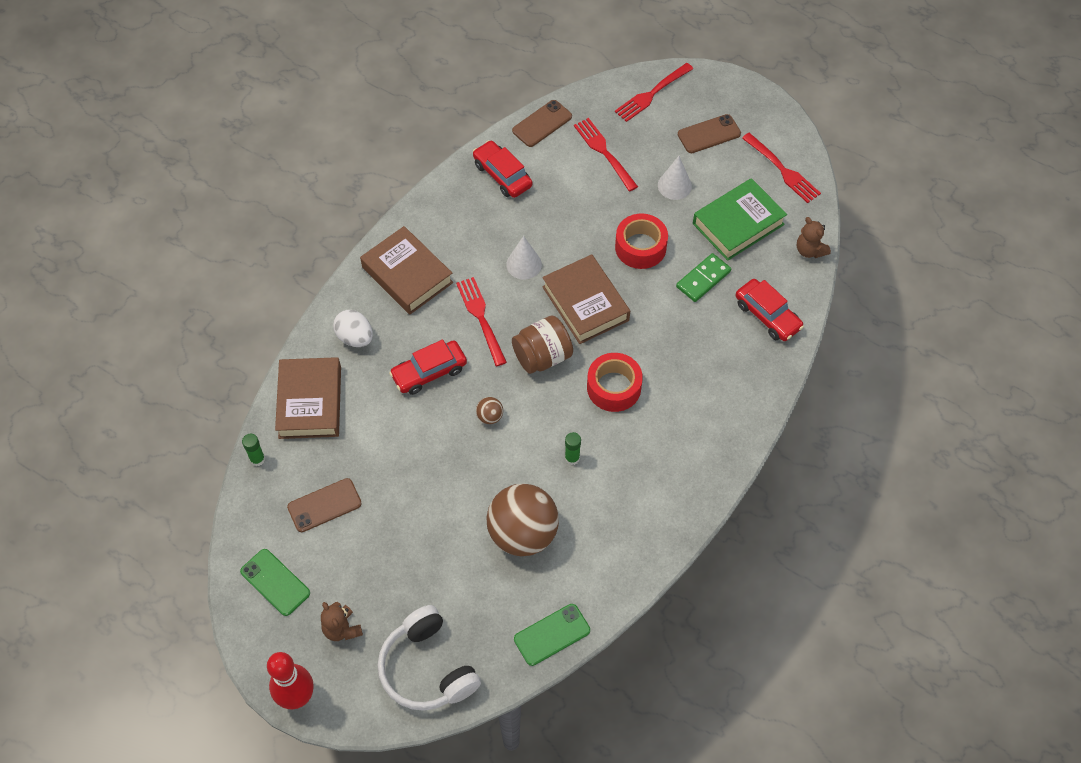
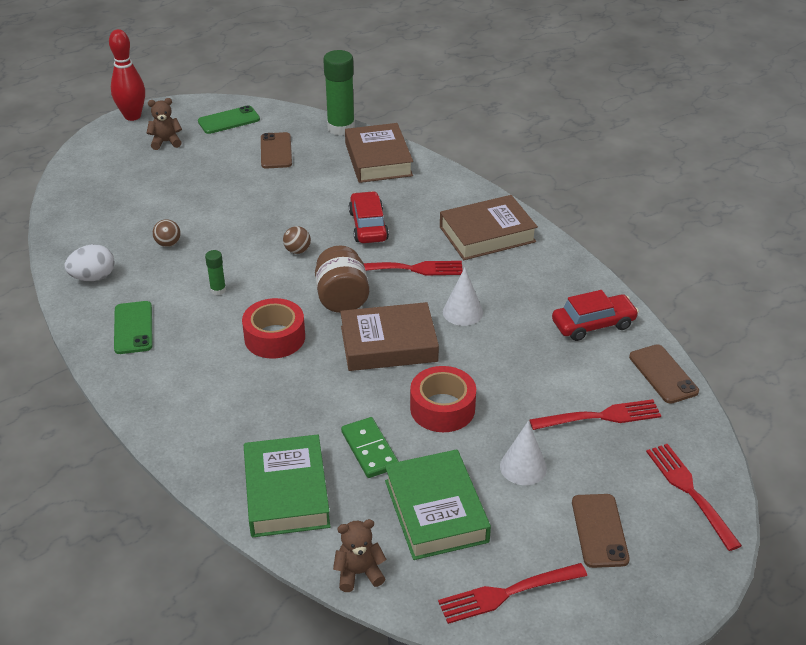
camera: 110 degrees right, 20 degrees down
(257, 459) = (341, 128): green glue stick -> green glue stick, size x2.12
(310, 402) = (378, 159): brown book -> brown book turned 60 degrees clockwise
(355, 337) = (431, 193): white egg -> white egg (93, 277)
(427, 668) = (99, 173): white headphones -> none
(523, 533) = (168, 244): brown ball -> brown ball, size x0.40
(552, 635) = (66, 238): green phone -> green phone (133, 328)
(767, 315) = (286, 492): red car -> green book

